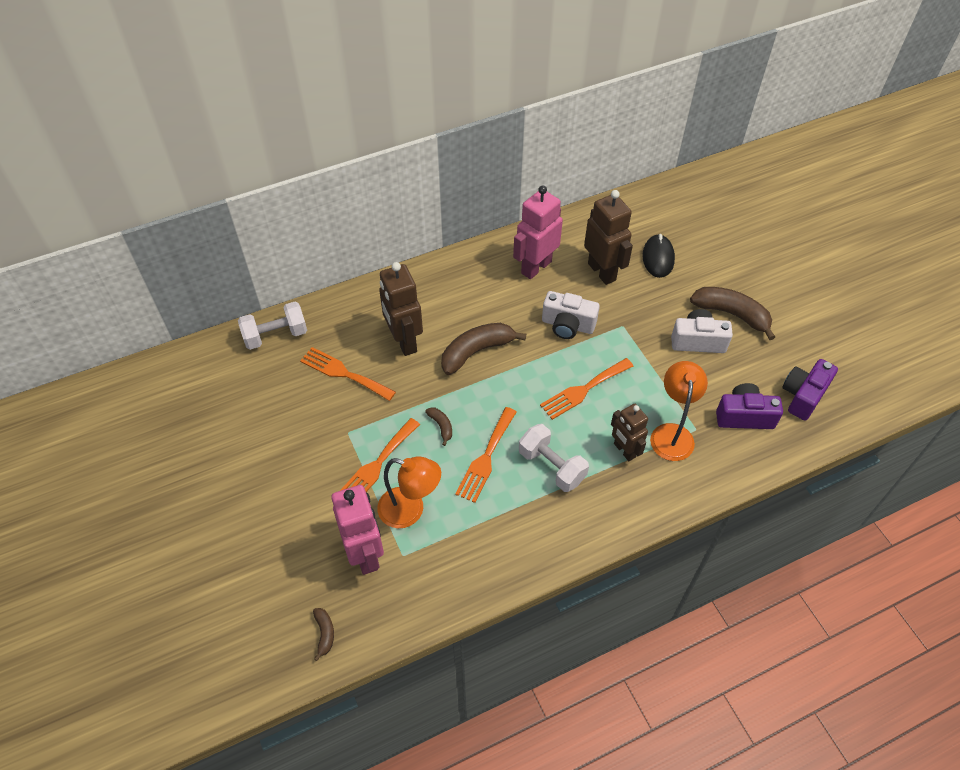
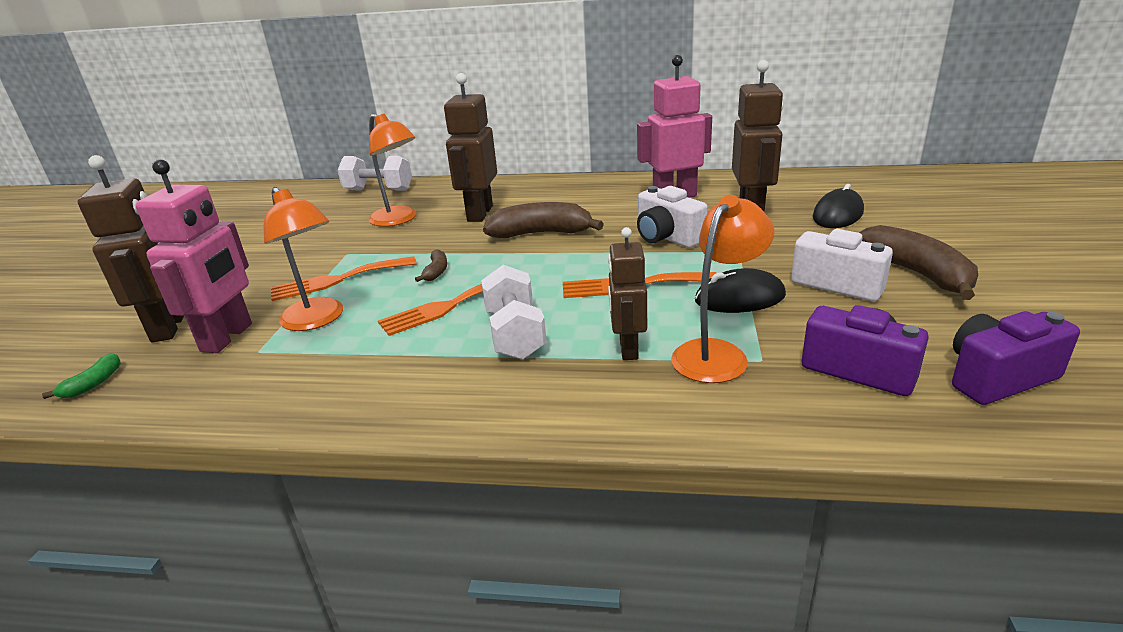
camera: 35 degrees right, 25 degrees down
(307, 565) = (170, 327): none -> brown robot
(324, 633) = (93, 383): brown banana -> green banana
(344, 373) = (399, 220): orange fork -> orange lamp
(653, 377) = (739, 298): none -> black mouse

